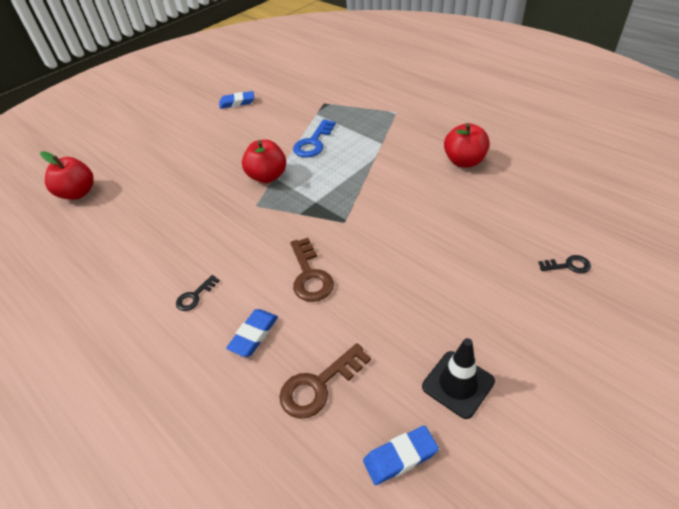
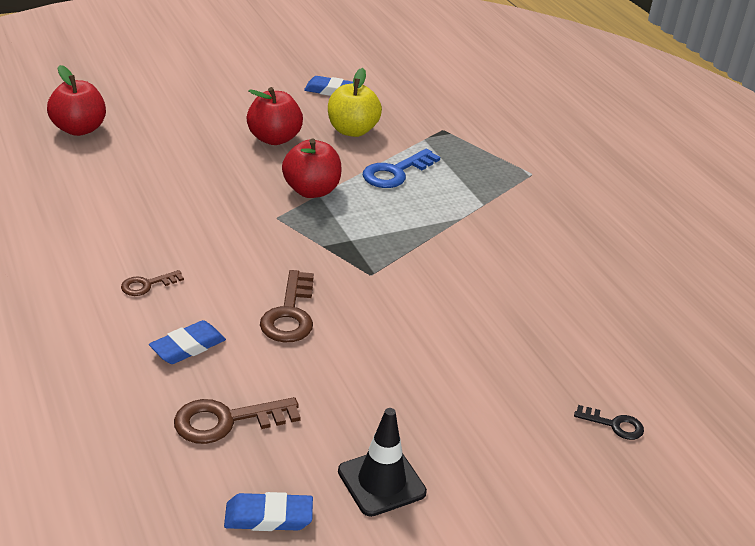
camera: 15 degrees right, 10 degrees down
(195, 296) = (147, 285): black key -> brown key
(267, 124) = (352, 130): none -> yellow apple
(464, 161) = (576, 264): red apple -> red apple (274, 138)

